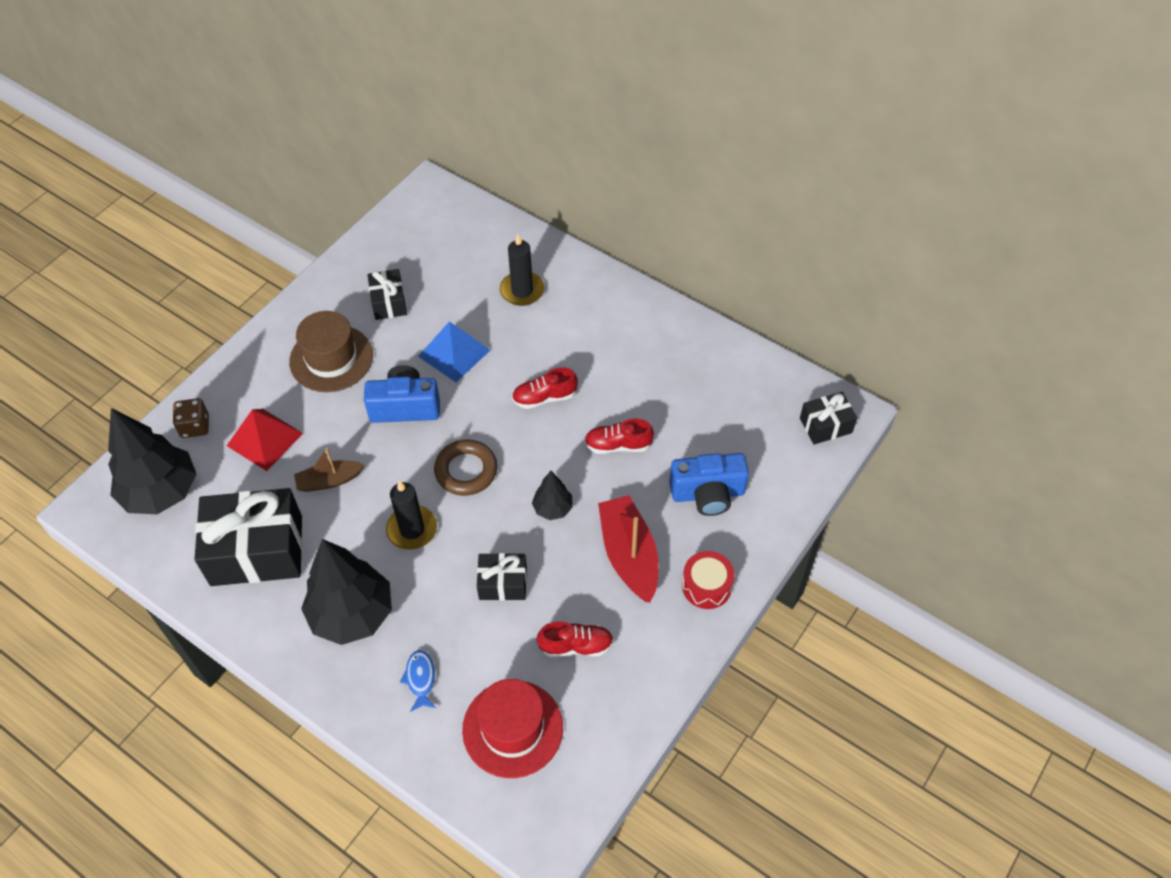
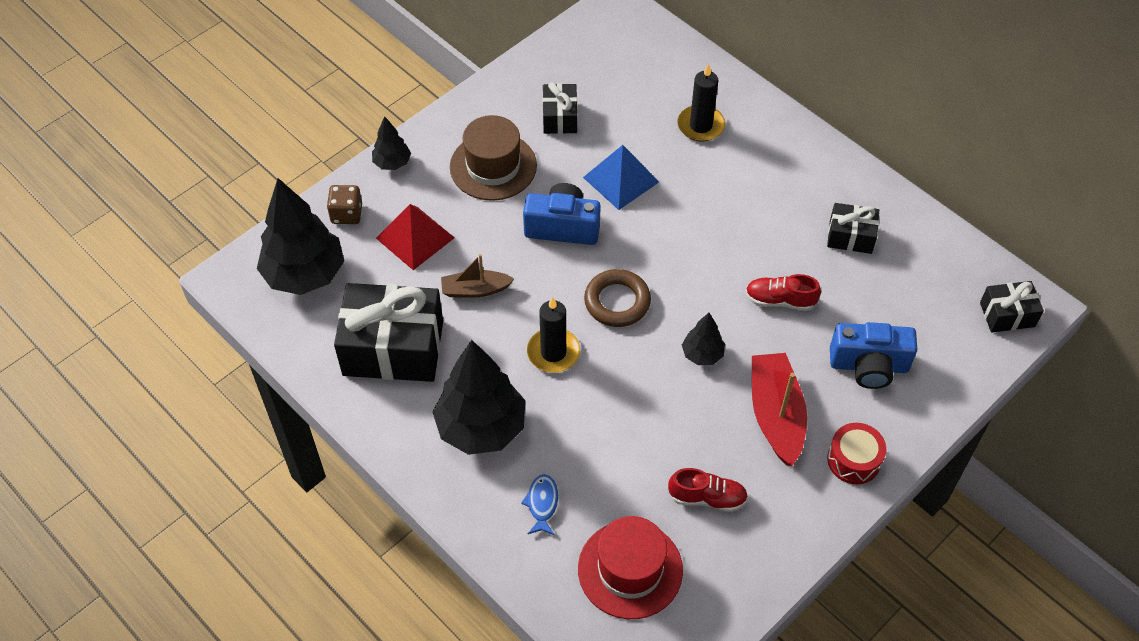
camera: 10 degrees right, 0 degrees up
(233, 370) = (392, 163): none -> black tree
(503, 583) = (639, 422): black gift -> black gift (850, 236)
(544, 397) = (709, 239): red shoe -> none

